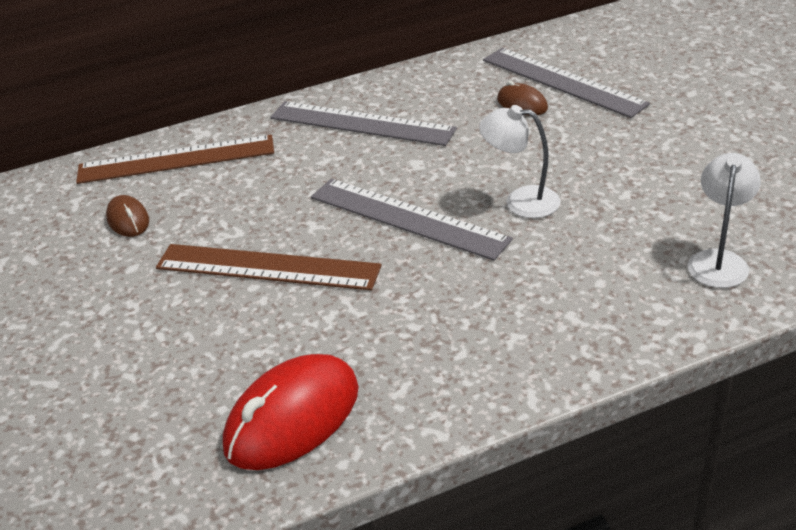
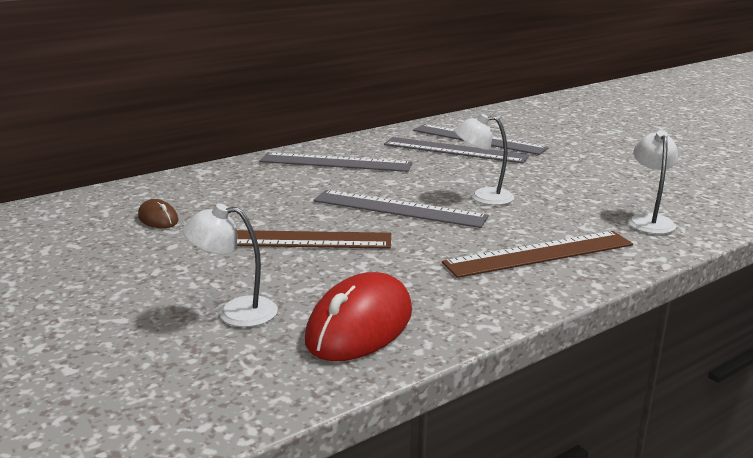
camera: 15 degrees left, 15 degrees down
(168, 383) = (235, 312): none -> white lamp
(176, 160) = (188, 185): brown ruler -> brown ruler (539, 254)
(522, 104) = (455, 150): brown mouse -> grey ruler

